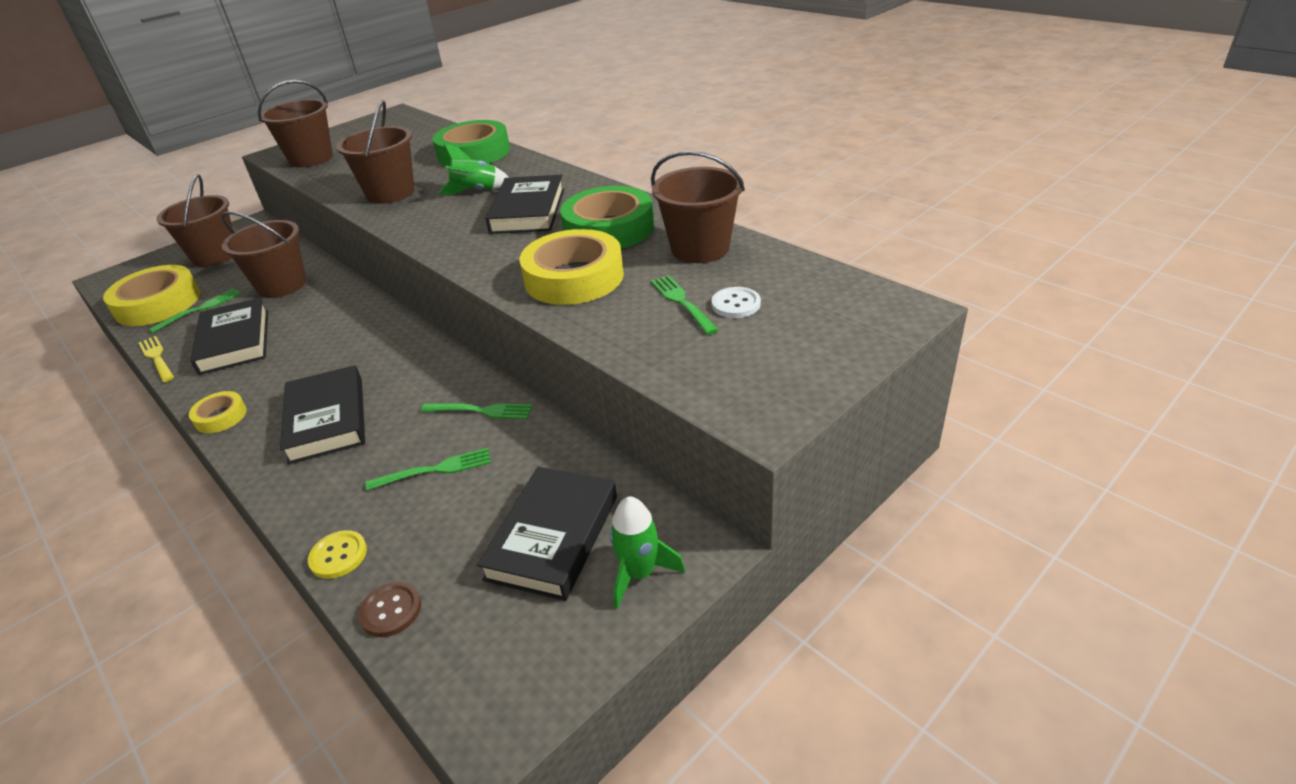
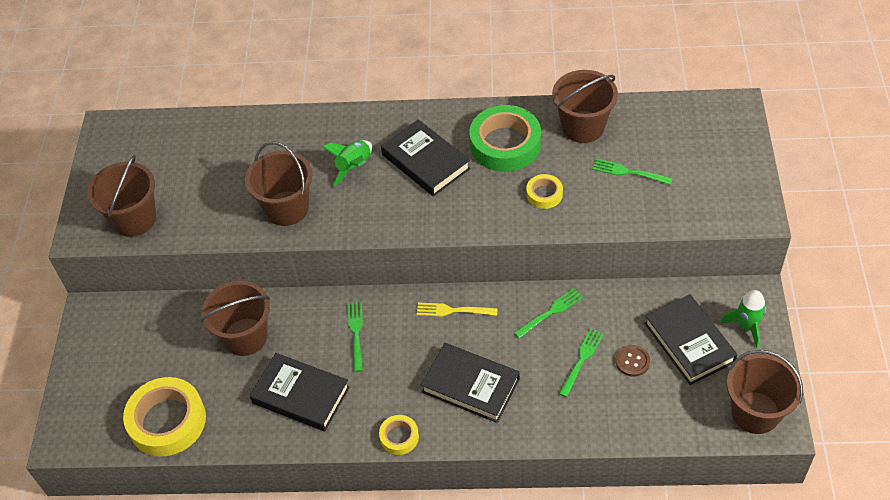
camera: 45 degrees left, 15 degrees up
(157, 357) = (264, 447): yellow fork -> yellow fork (453, 310)
(200, 309) = (216, 398): green fork -> green fork (356, 333)
(215, 255) = (124, 357): brown bucket -> brown bucket (755, 412)
(338, 556) = (608, 433): yellow button -> none
(391, 610) = (672, 429): brown button -> brown button (632, 361)
(474, 153) = (280, 131): green tape -> none
(574, 277) = (544, 194): yellow tape -> yellow tape, size x0.49
(736, 304) = (656, 155): white button -> none

